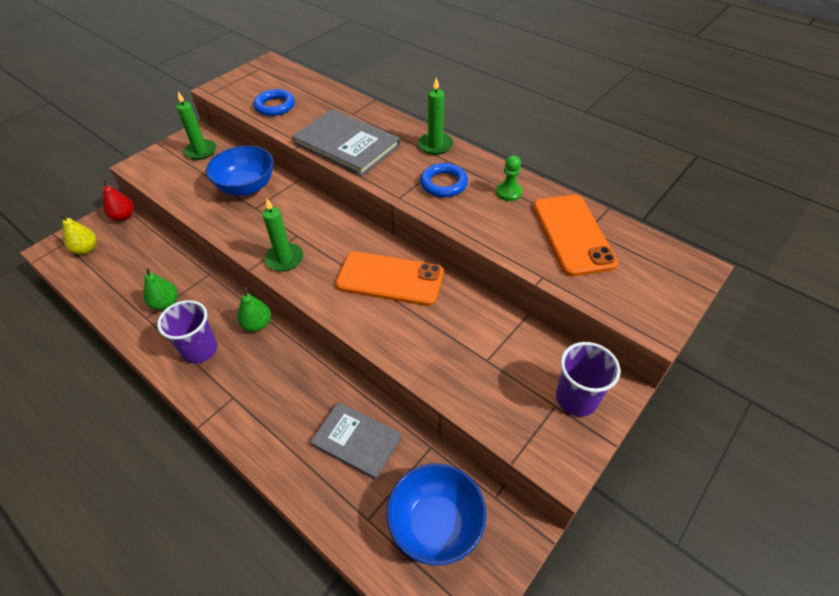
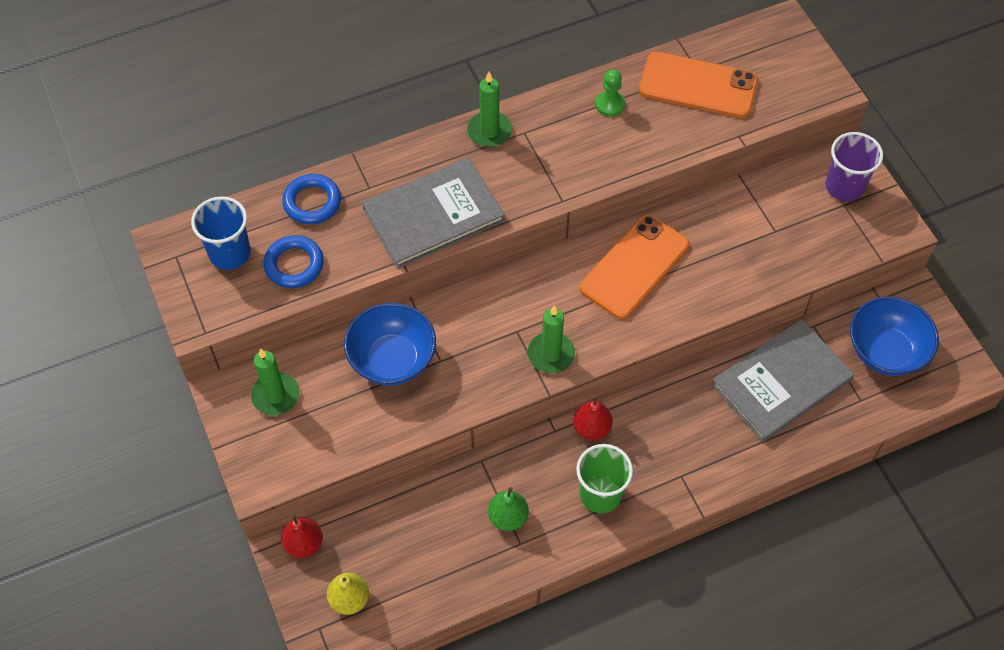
camera: 65 degrees left, 10 degrees up
(200, 350) = (600, 494): purple cup -> green cup
(257, 324) = (592, 428): green pear -> red pear
(271, 83) = (230, 253): none -> blue cup
(356, 441) = (781, 382): grey book -> grey book, size x1.54
(444, 183) = (563, 152): blue ring -> blue ring (312, 202)

